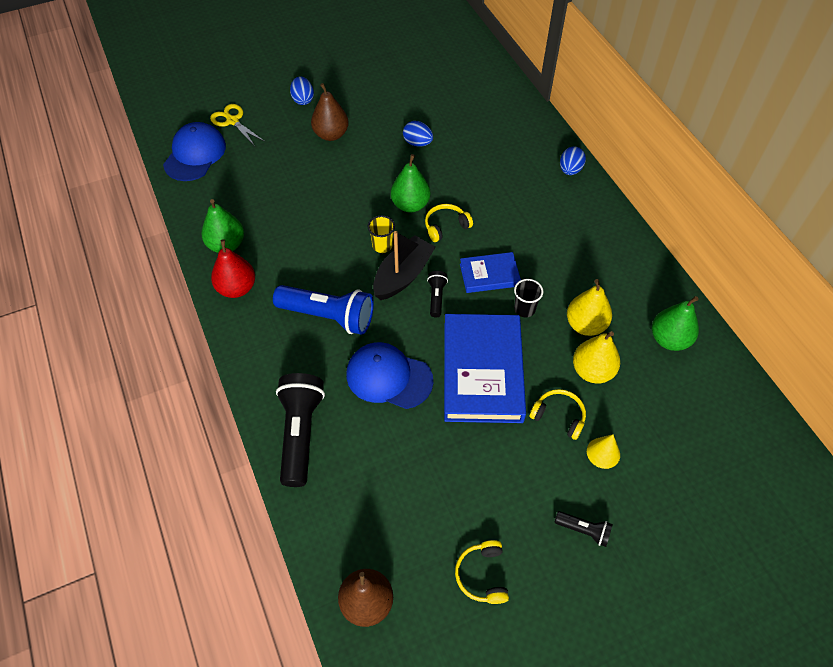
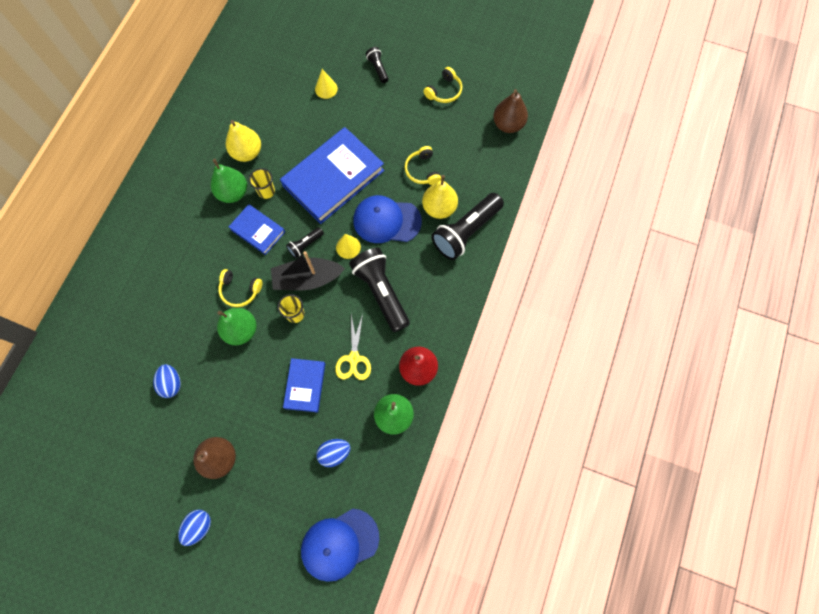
camera: 135 degrees left, 15 degrees up
(232, 121) = (276, 558): yellow scissors -> yellow scissors (354, 358)
(319, 211) = (305, 385): none -> blue book
(328, 316) = (381, 292): blue flashlight -> black flashlight
(389, 377) = (386, 221): blue cap -> blue cap turned 120 degrees clockwise
(398, 326) = (348, 247): none -> yellow cone
(524, 309) = (266, 191): black cup -> yellow cup
(559, 416) = (324, 122): yellow headphones -> yellow headphones (422, 170)
(570, 170) = (110, 257): blue egg -> blue egg (334, 453)
(592, 371) = (278, 127): yellow pear -> yellow pear (439, 208)
(669, 339) = (217, 106): green pear -> green pear (233, 193)

